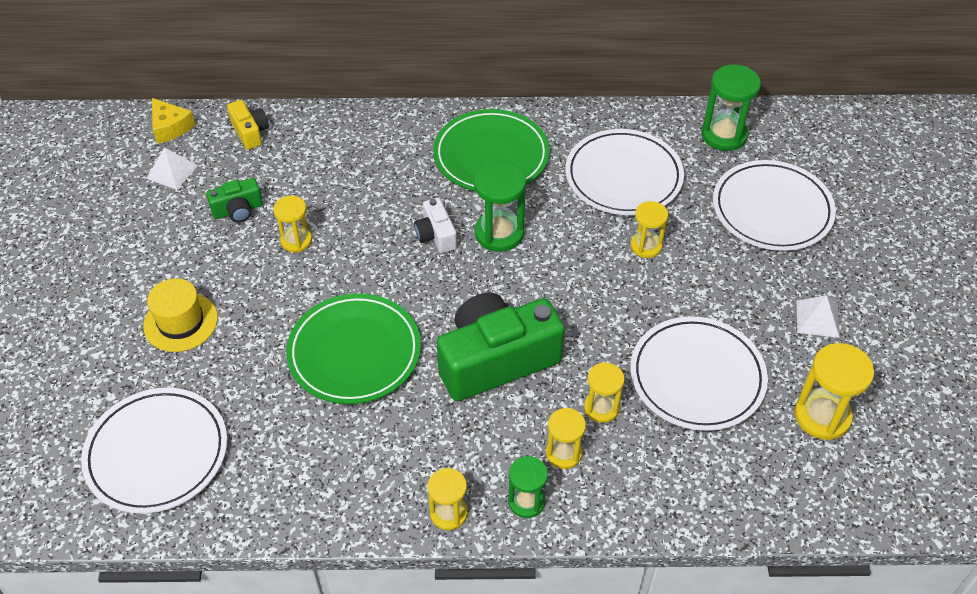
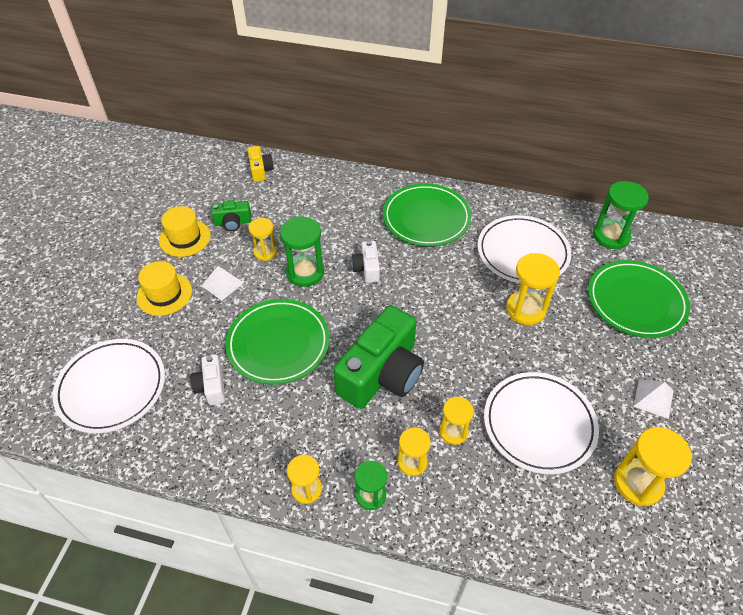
camera: 15 degrees right, 0 degrees up
(170, 127) = (208, 157): yellow cheese -> none
(172, 172) = (198, 187): white pyramid -> white pyramid (222, 284)
(180, 243) = (185, 238): none -> yellow hat
(287, 422) = (211, 386): none -> white camera
(496, 360) = (382, 374): green camera -> green camera turned 135 degrees clockwise
(499, 233) = (414, 276): green hourglass -> green hourglass (305, 272)
(646, 246) = (525, 309): yellow hourglass -> yellow hourglass, size x1.58
(772, 209) = (636, 301): white plate -> green plate

